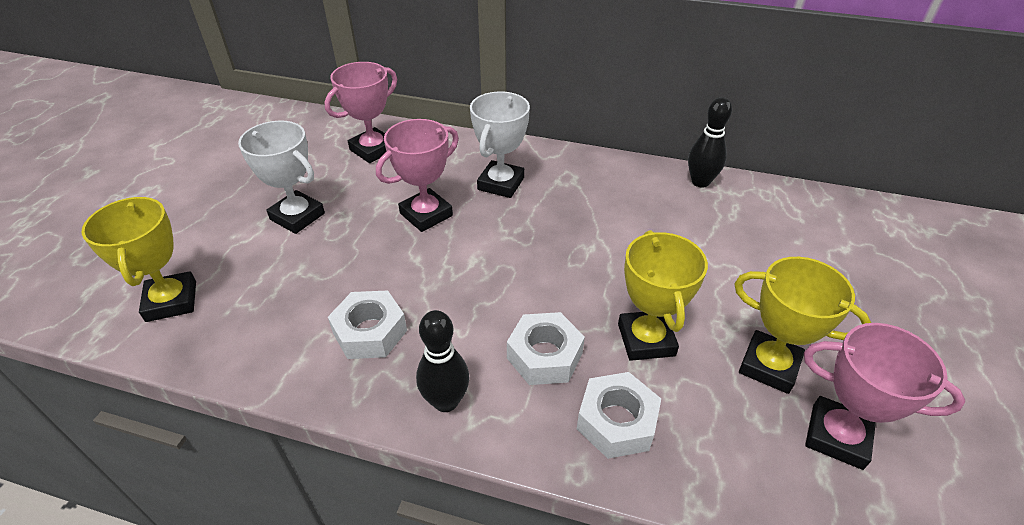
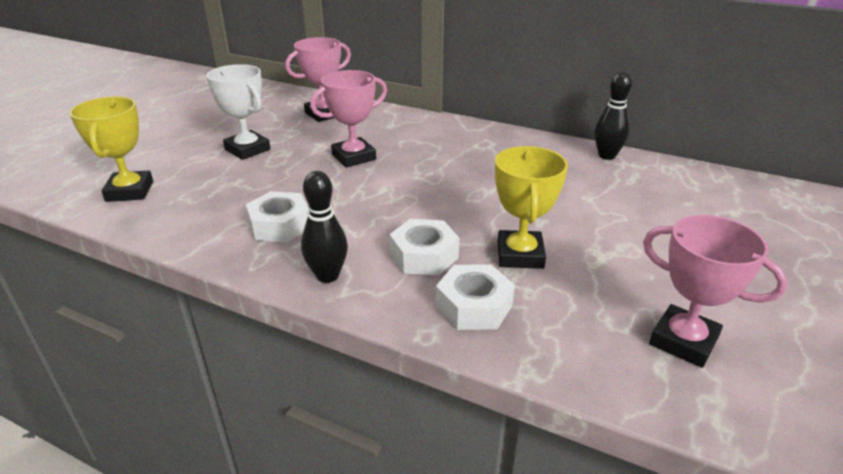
camera: 10 degrees right, 10 degrees down
(501, 184) = (425, 143): white trophy -> none
(769, 366) = (631, 285): yellow trophy -> none

